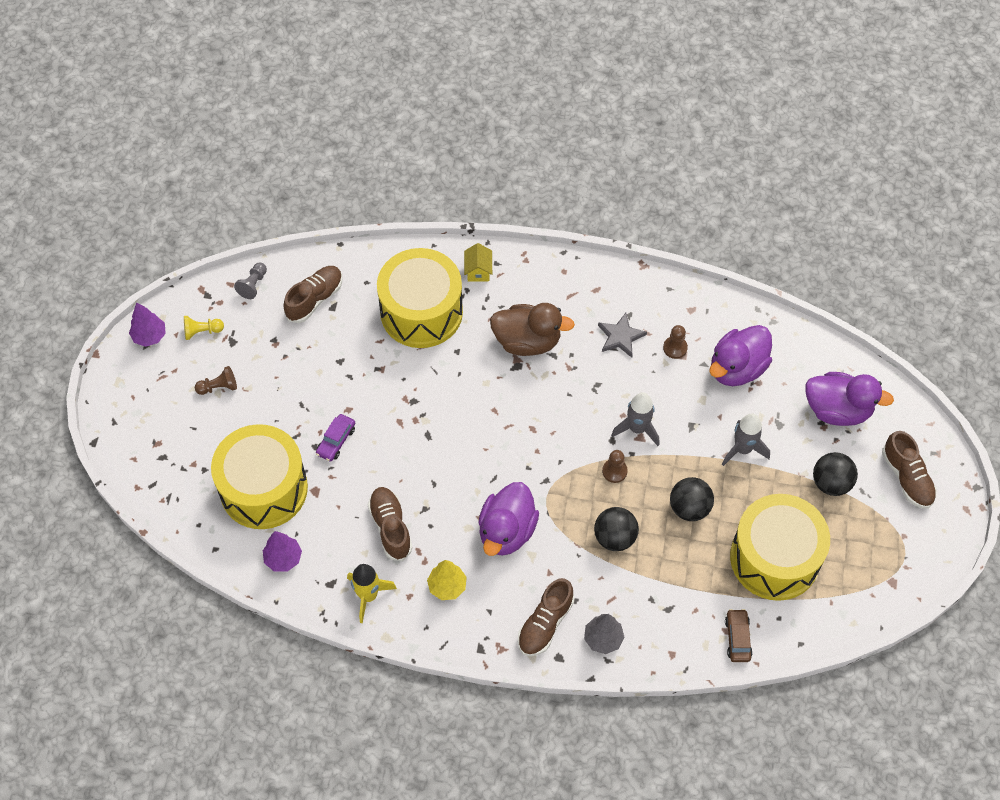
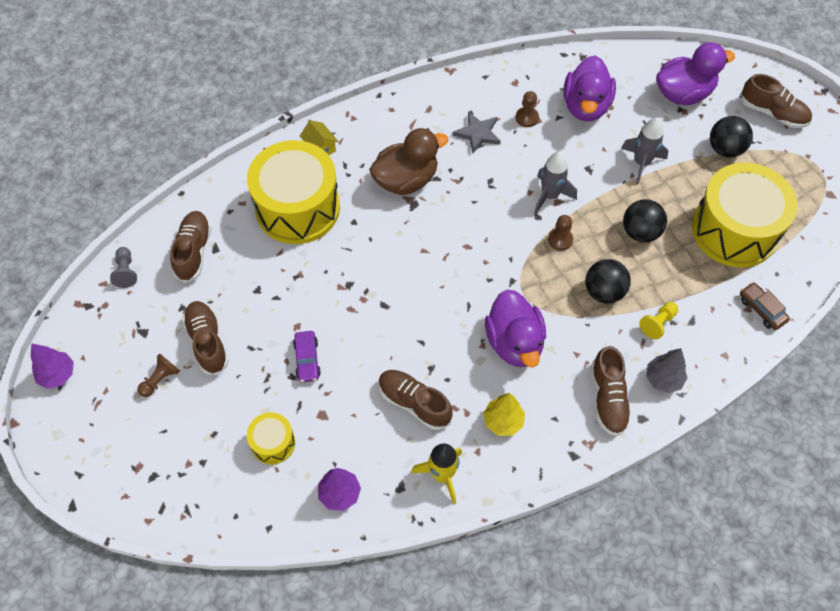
camera: 35 degrees left, 0 degrees up
(202, 331) = (107, 340): yellow pawn -> yellow pawn (658, 323)
(264, 488) = (273, 443): yellow drum -> yellow drum, size x0.46
(273, 379) = (207, 342): none -> brown shoe

